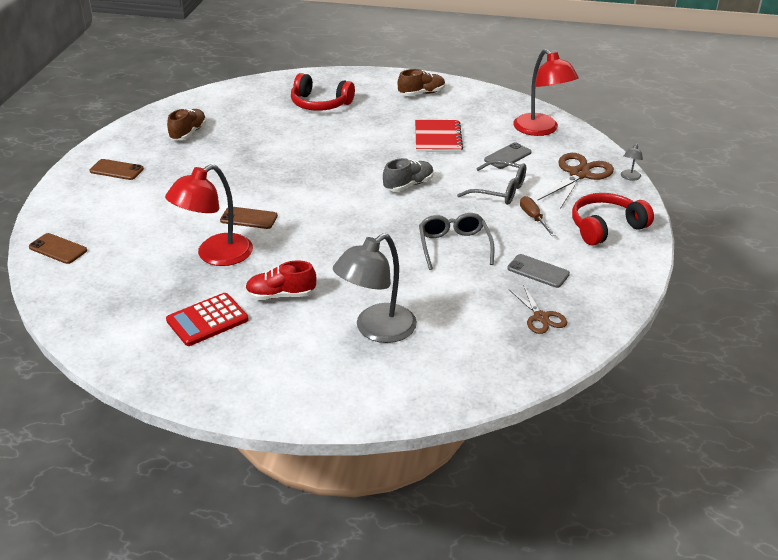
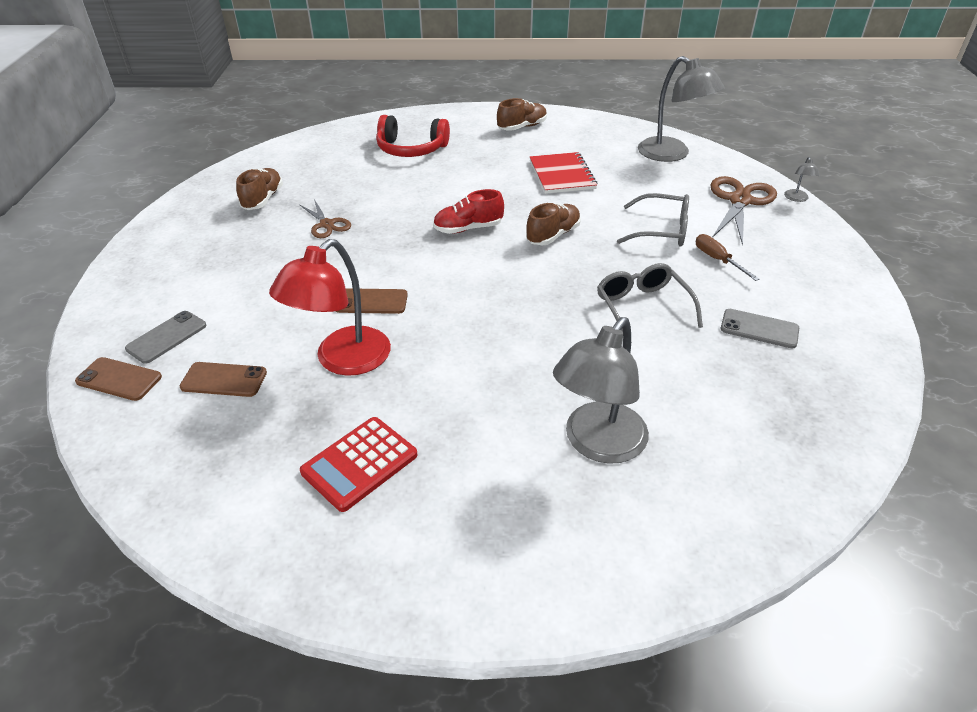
camera: 10 degrees left, 5 degrees up
(116, 170) = (181, 256): brown phone -> brown phone (224, 380)
(281, 295) = (449, 409): red shoe -> red shoe (468, 228)
(408, 185) = (553, 235): grey shoe -> brown shoe
(507, 156) = (650, 188): grey phone -> grey phone (167, 337)
(541, 130) = (671, 154): red lamp -> grey lamp
(541, 317) = (796, 393): brown scissors -> brown scissors (327, 224)
(605, 227) = (805, 261): red headphones -> none

